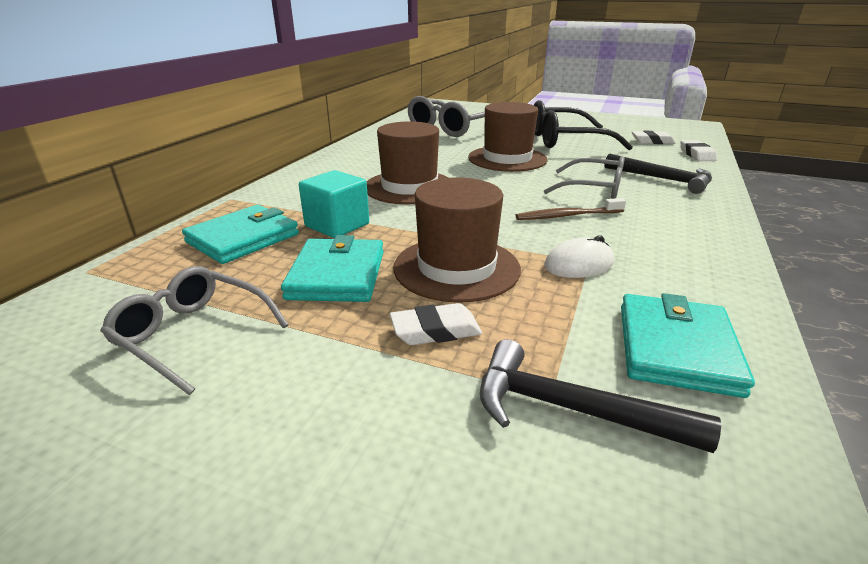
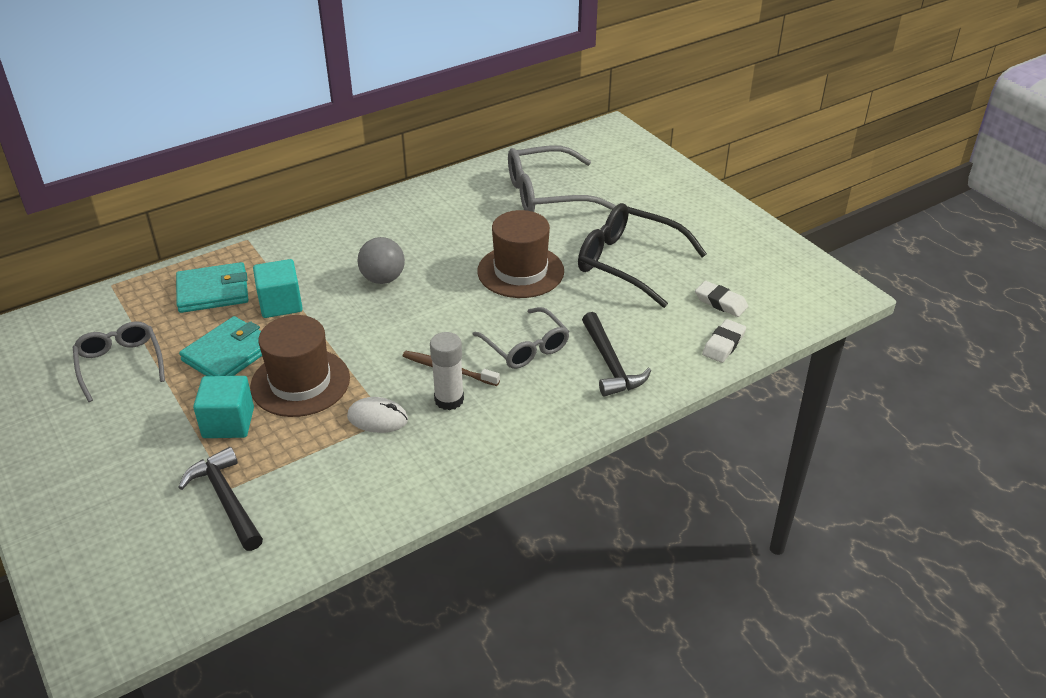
camera: 35 degrees right, 10 degrees up
(409, 187) = (383, 279): brown hat -> grey ball
(435, 330) = (228, 423): white eraser -> turquoise cube
(607, 231) = (449, 400): none -> white glue stick
(676, 348) = (328, 502): turquoise wallet -> none

